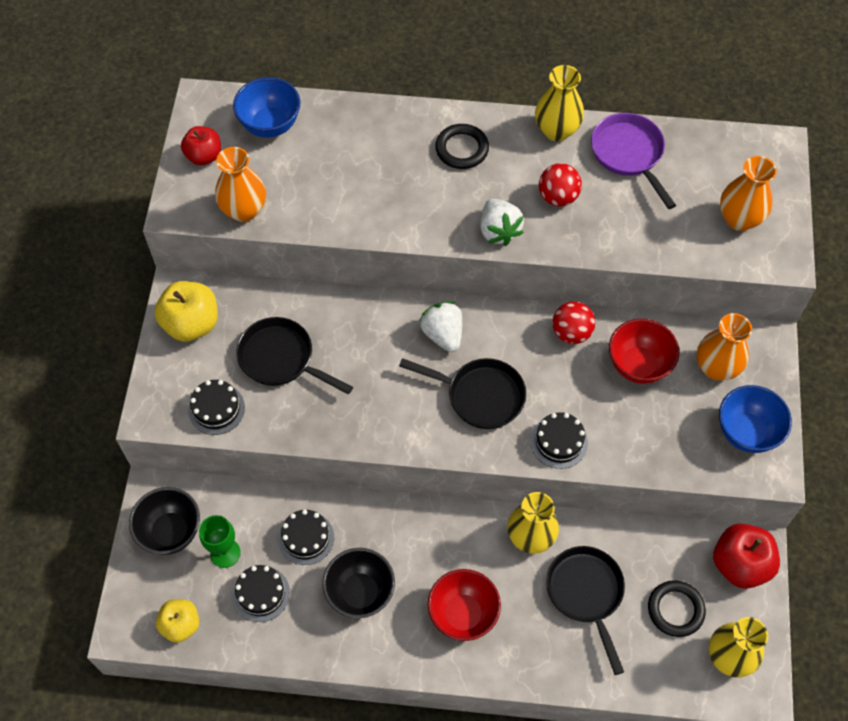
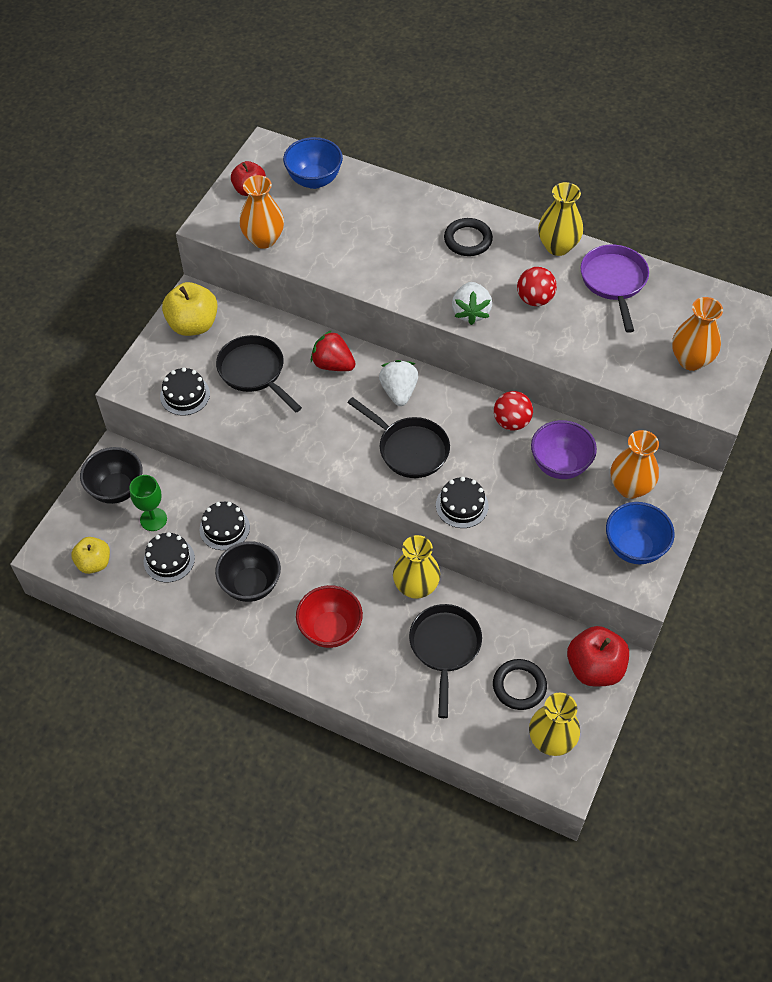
camera: 20 degrees right, 5 degrees down
(361, 324) = (333, 364): none -> red strawberry
(638, 365) = (560, 465): red bowl -> purple bowl

